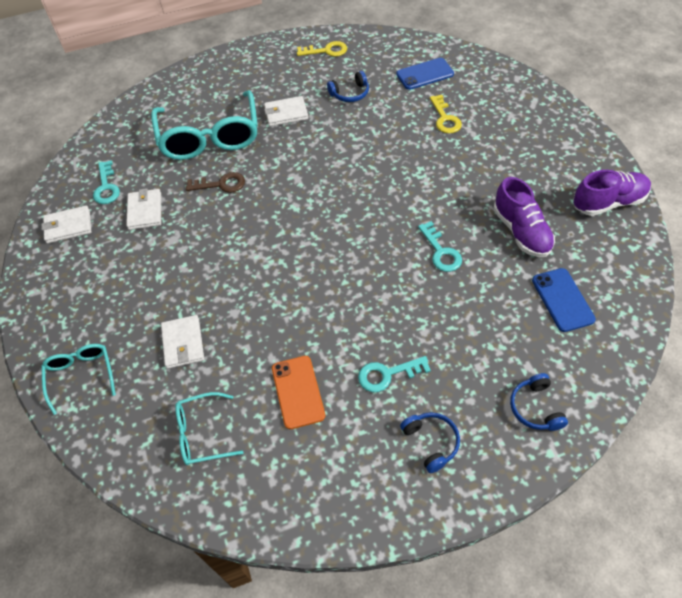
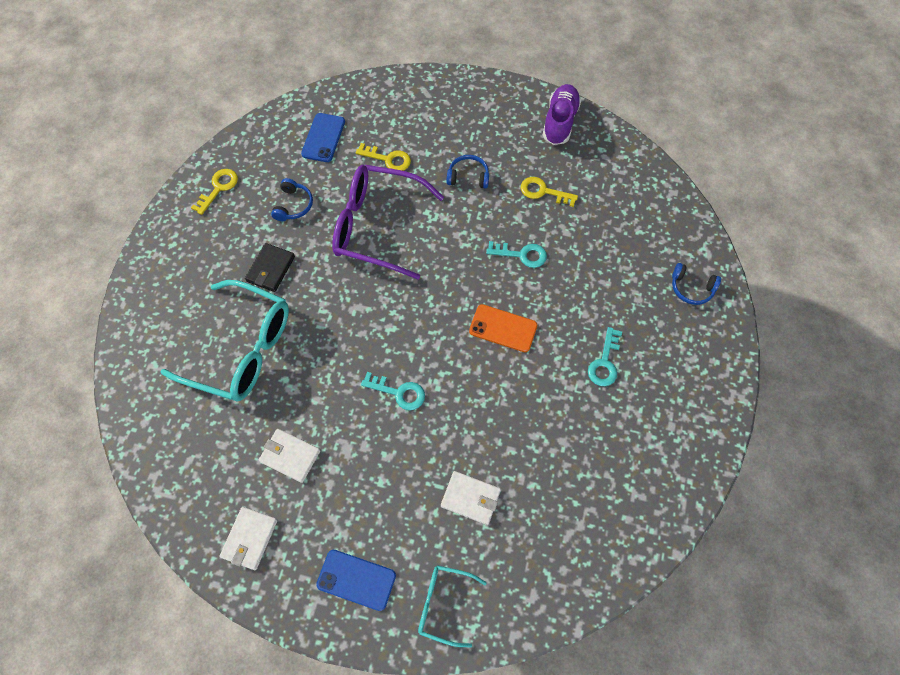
camera: 60 degrees left, 10 degrees up
(106, 187) = (226, 477): turquoise key -> turquoise key (398, 392)
(202, 434) = (569, 528): turquoise glasses -> none
(221, 184) = (313, 372): brown key -> none
(286, 113) = (271, 269): white wallet -> black wallet
(298, 392) = (578, 434): orange phone -> orange phone (503, 328)
(377, 147) = (377, 226): none -> purple glasses
(431, 442) = (677, 369): blue headphones -> blue headphones (468, 177)
(521, 231) = (543, 192): purple shoe -> yellow key
(562, 300) = (620, 210): blue phone -> blue phone (356, 580)

